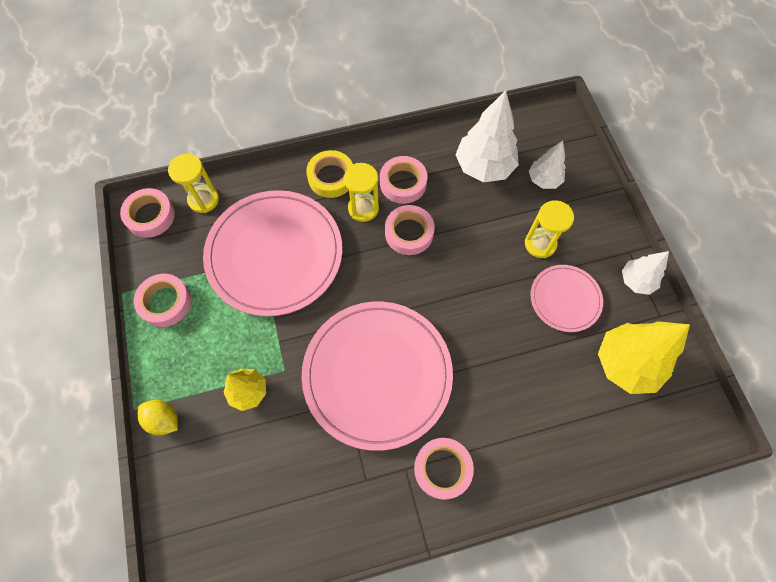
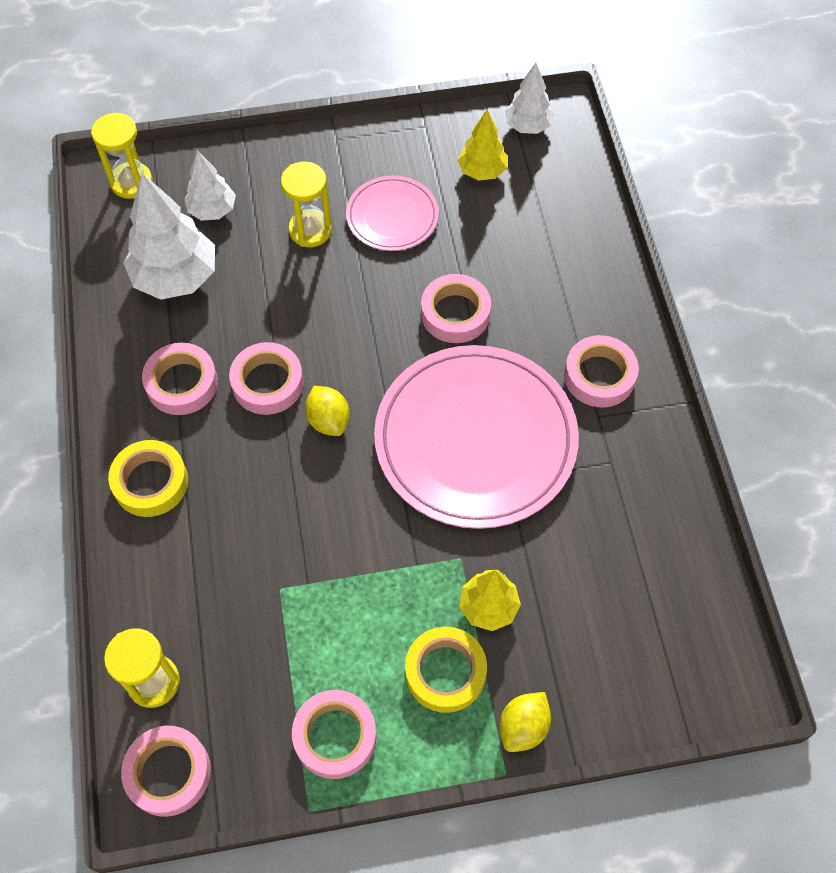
camera: 85 degrees left, 5 degrees down
(203, 366) = (445, 672): none -> yellow tape
(274, 254) = (274, 569): pink plate -> none
(363, 208) = (215, 440): yellow hourglass -> yellow hourglass (131, 182)
(384, 274) = (328, 420): none -> yellow lemon
(484, 352) = (455, 313): none -> pink tape
(626, 364) = (482, 171): yellow tree -> yellow tree, size x0.58
(636, 281) = (377, 140): white tree -> white tree (527, 126)

